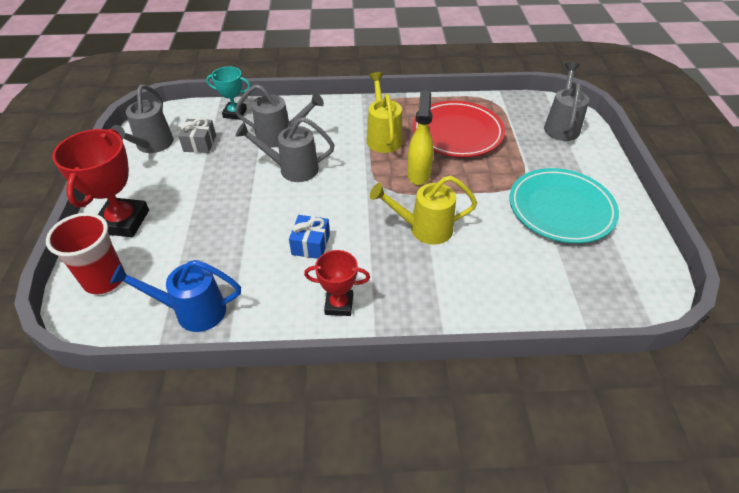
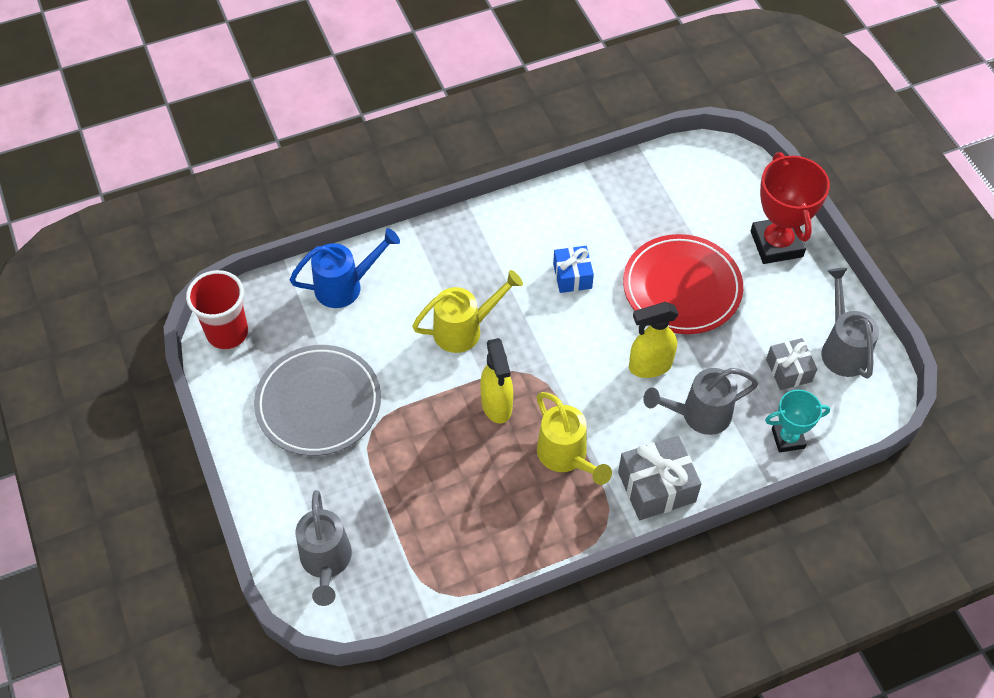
camera: 160 degrees right, 10 degrees up
(104, 279) = (736, 186): red cup -> red cup (227, 333)
(193, 311) = (636, 184): blue watering can -> blue watering can (345, 286)
(293, 169) = (649, 366): grey watering can -> yellow spray bottle
(334, 112) = (656, 487): none -> grey gift
(339, 304) = (514, 226): red trophy -> none
(457, 133) = (470, 498): red plate -> red plate (682, 288)
(561, 209) = (318, 403): turquoise plate -> grey plate

